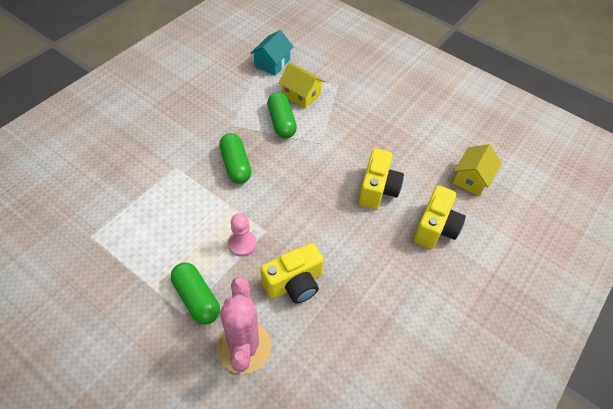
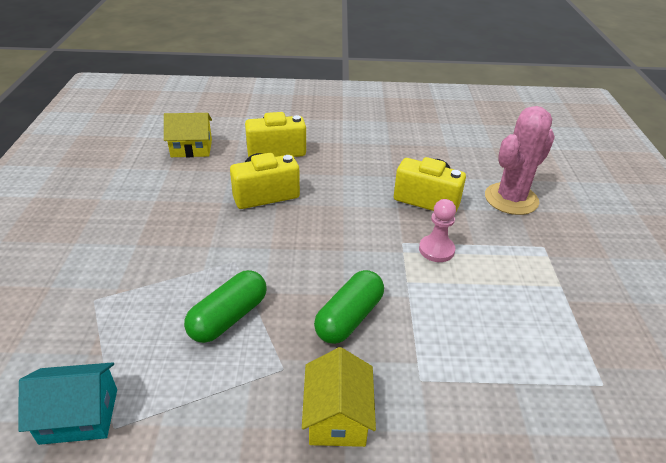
camera: 125 degrees left, 15 degrees down
(196, 298) = (522, 247): green capsule -> none
(301, 95) = (148, 328): yellow house -> yellow house (337, 416)

